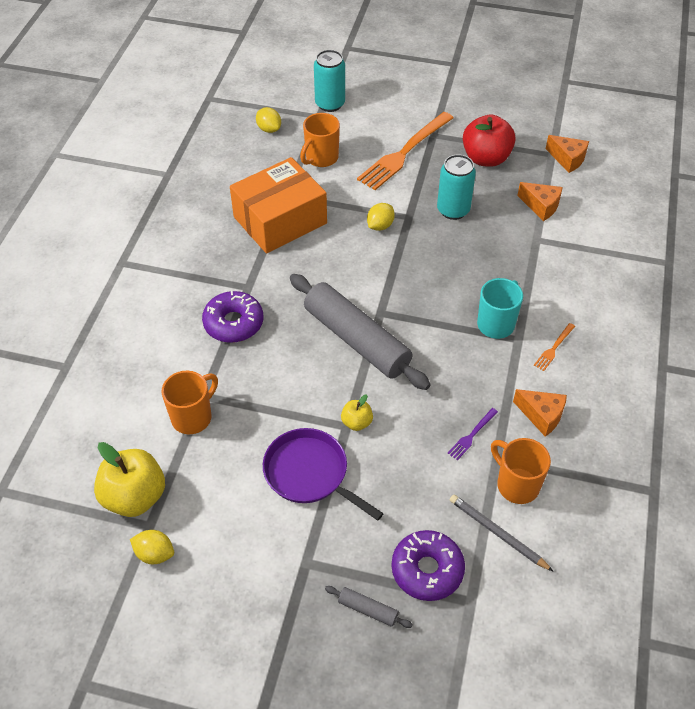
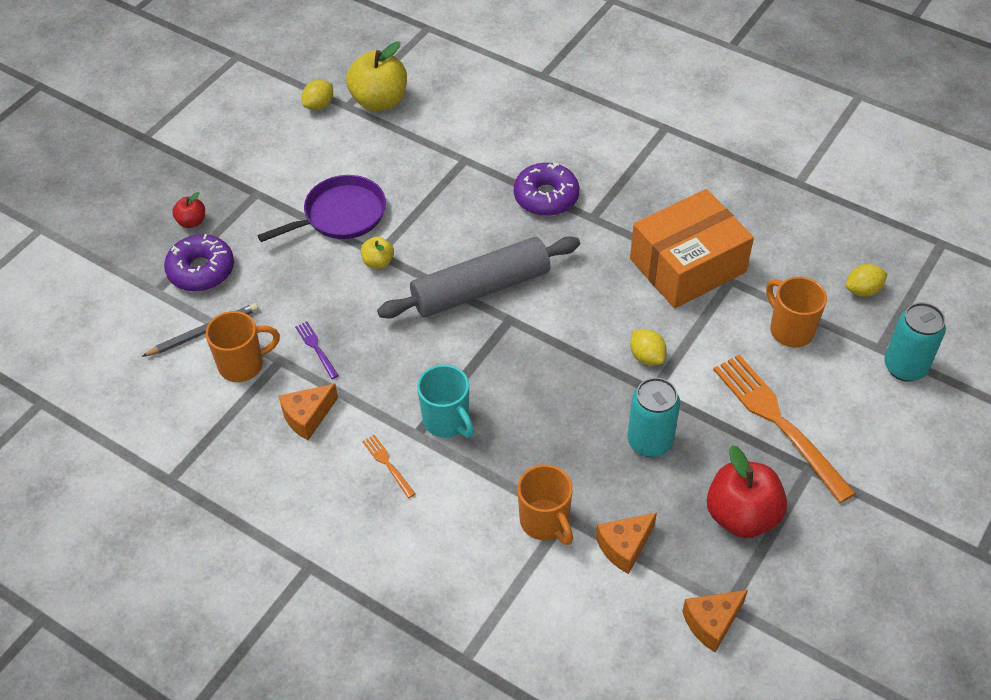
camera: 110 degrees right, 0 degrees up
(193, 417) = (443, 149): orange mug -> orange mug (545, 522)
(280, 220) = (687, 265): orange box -> orange box turned 75 degrees clockwise
(368, 609) = (192, 222): grey rolling pin -> red apple

